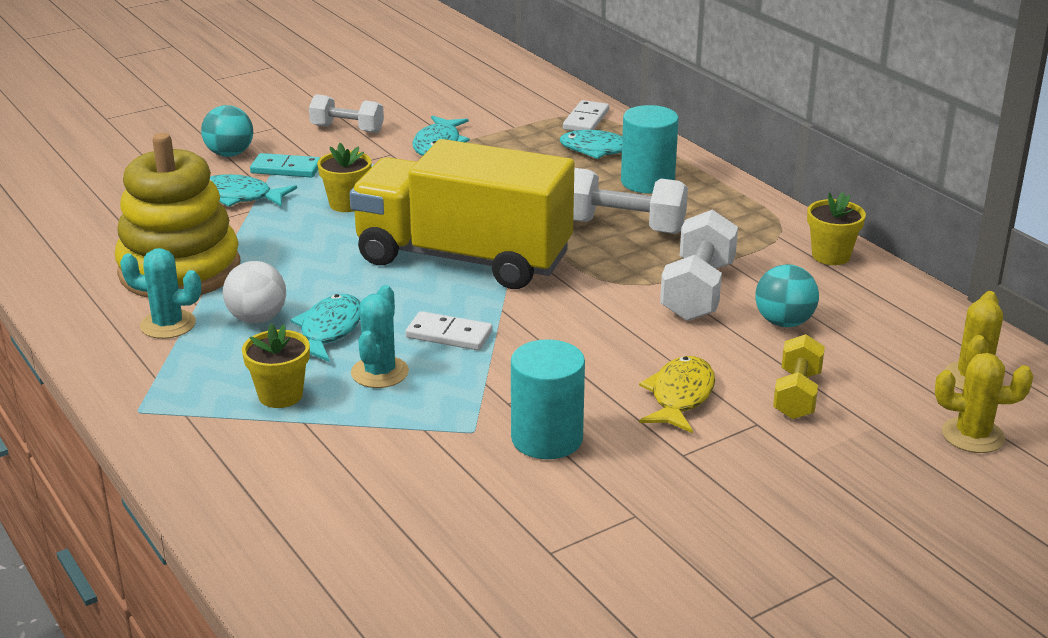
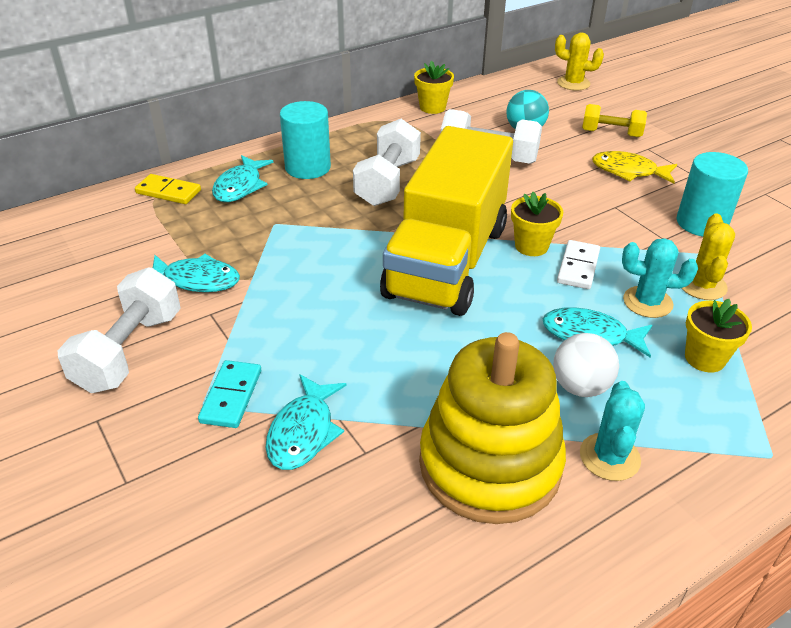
camera: 90 degrees left, 10 degrees up
(229, 154) = (172, 457): turquoise ball -> none
(347, 129) = (129, 351): white dumbbell -> white dumbbell, size x1.53
(347, 204) = (331, 339): yellow flower pot -> yellow flower pot (531, 246)
(585, 120) = (168, 192): white domino -> yellow domino
(973, 435) = (632, 90): yellow cactus -> yellow cactus (702, 285)

